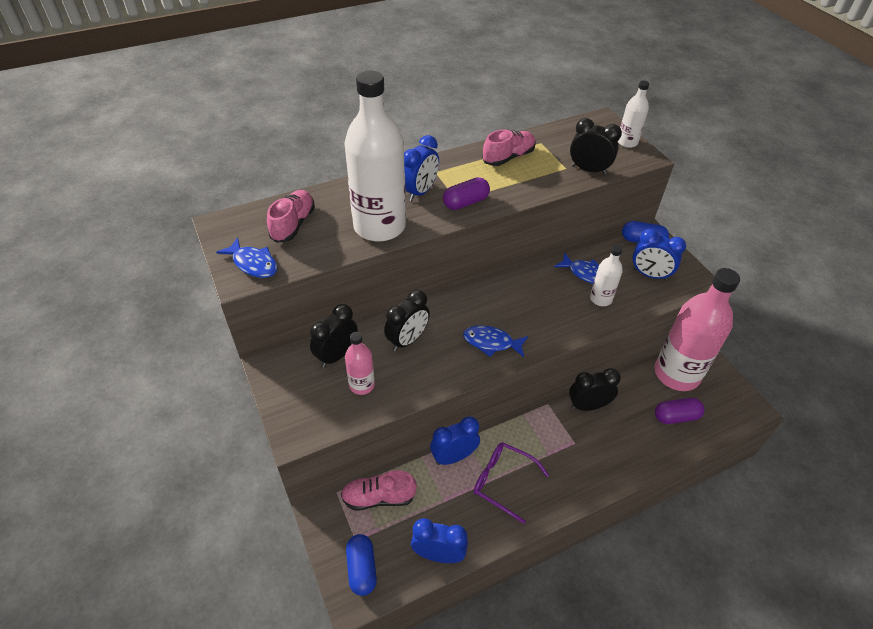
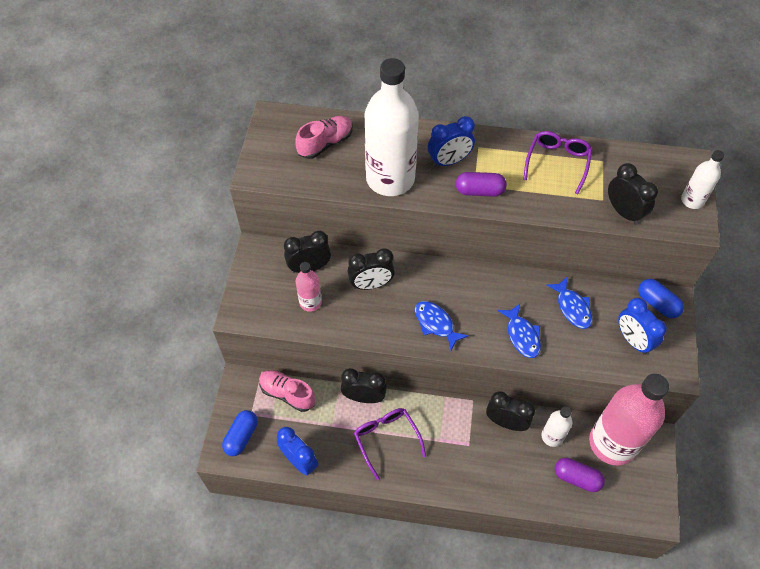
camera: 35 degrees right, 10 degrees up
(253, 264) = (273, 165): blue fish -> blue fish (522, 335)
(454, 456) = (364, 397): blue clock -> black clock
(508, 157) = (557, 162): pink shoe -> purple glasses
(600, 299) = (564, 337): white bottle -> white bottle (552, 436)

